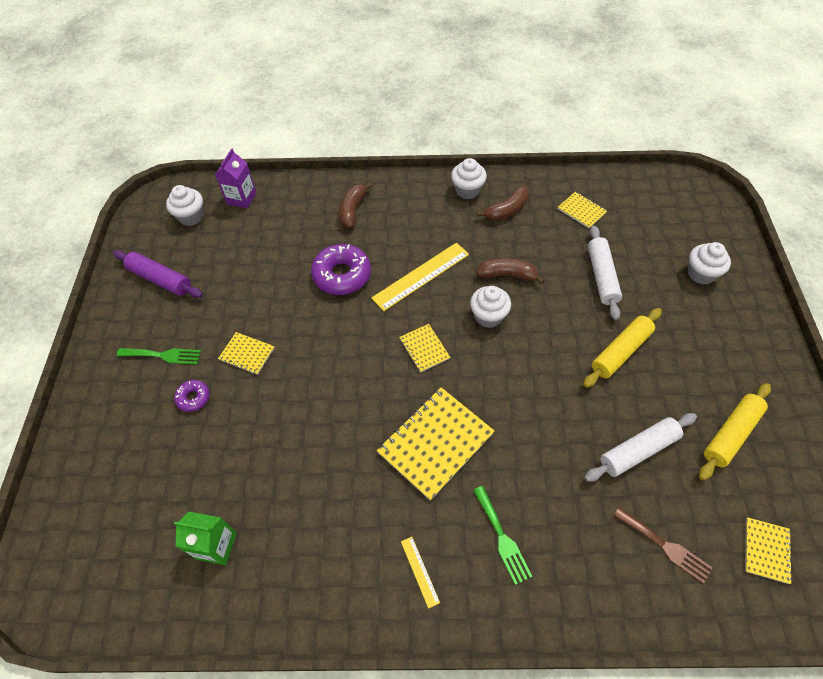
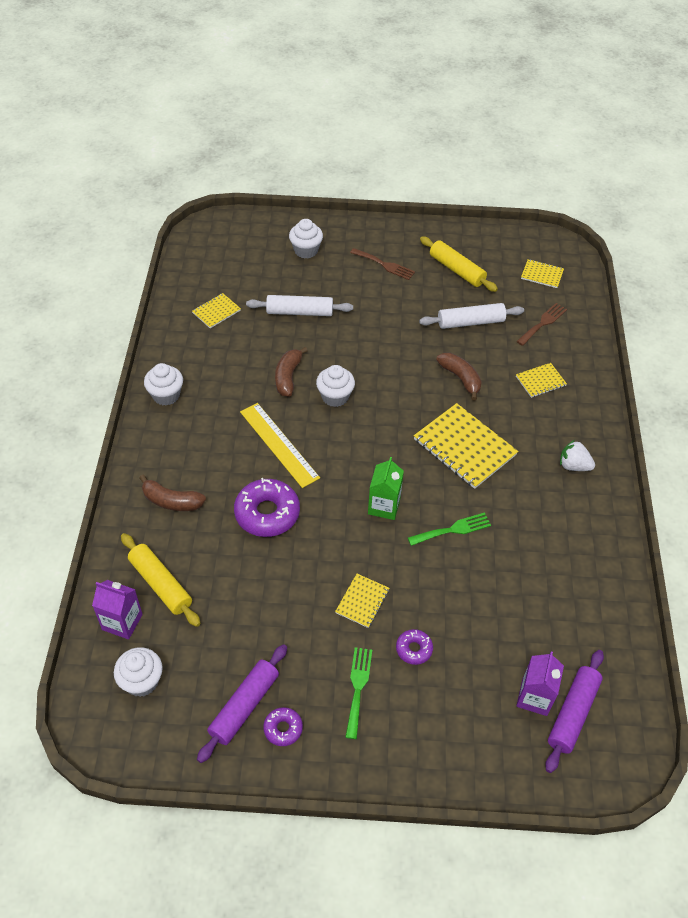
camera: 90 degrees left, 5 degrees down
(104, 545) = (572, 713): none -> purple rolling pin
(128, 507) = (534, 697): none -> purple carton
(137, 306) = (283, 729): none -> purple donut
(216, 545) = (565, 614): green carton -> green carton (384, 506)
(420, 571) = (573, 466): yellow ruler -> white strawberry
(424, 348) = (367, 448): yellow notebook -> yellow notebook (540, 381)
(502, 538) = (543, 412): green fork -> green fork (453, 529)
(506, 210) = (203, 367): brown banana -> brown banana (460, 378)
(620, 352) = (381, 315): yellow rolling pin -> yellow rolling pin (160, 584)
(638, 451) = (470, 322): white rolling pin -> white rolling pin turned 75 degrees counterclockwise
(708, 352) = (385, 265): none -> brown fork

